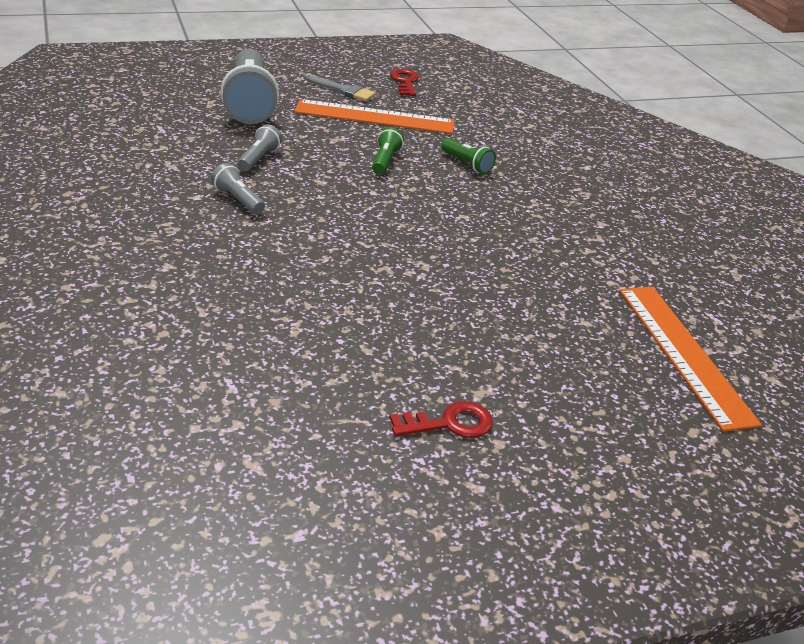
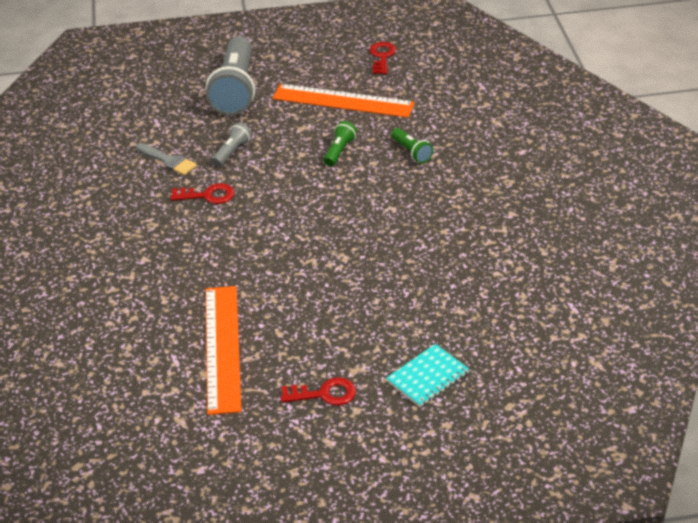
camera: 15 degrees right, 5 degrees up
(238, 200) = (208, 195): grey flashlight -> red key
(344, 90) = (322, 70): grey brush -> grey brush (168, 161)
(576, 399) = (427, 377): none -> turquoise notebook
(683, 353) = (531, 340): orange ruler -> orange ruler (222, 348)

